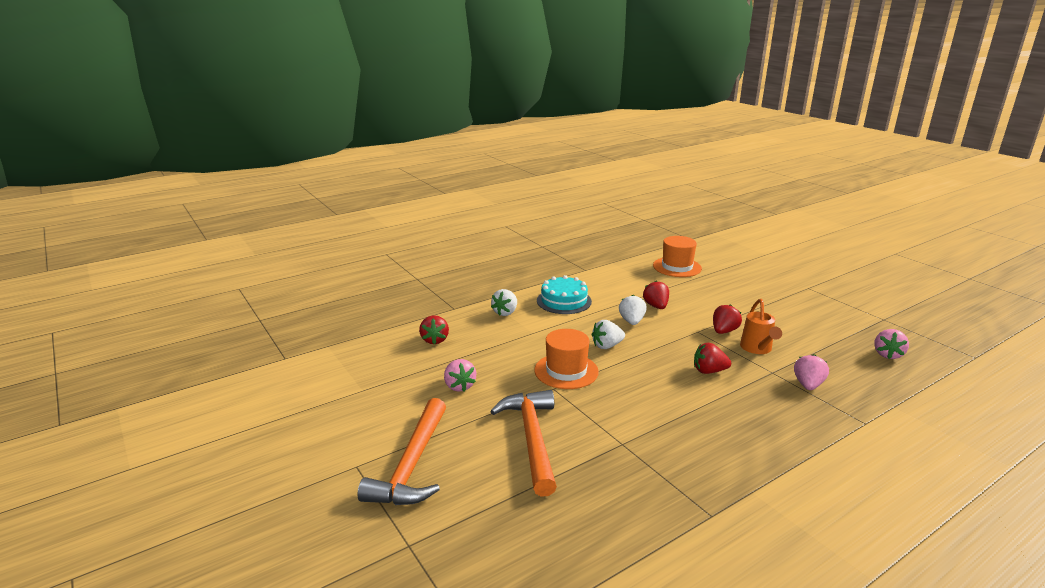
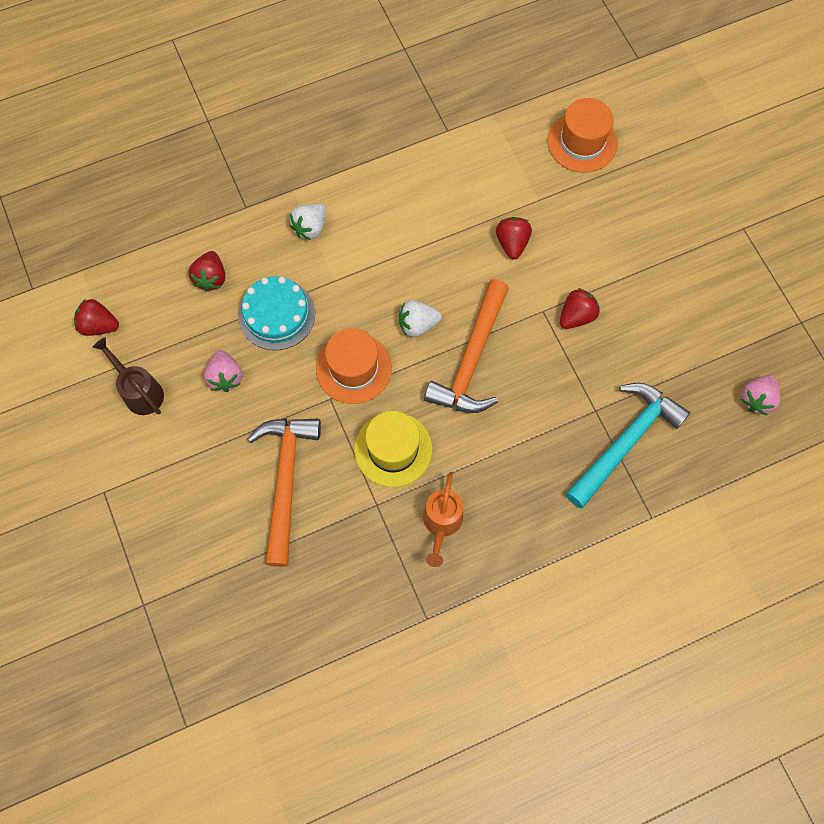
camera: 10 degrees right, 45 degrees up
(385, 401) = (140, 391): none -> brown watering can
(412, 465) = (158, 500): orange hammer -> orange hammer (472, 359)
(564, 301) = (393, 211): turquoise cake -> turquoise cake (276, 314)
(620, 409) = (393, 449): none -> yellow hat
(631, 321) = (467, 275): white strawberry -> none
(709, 371) = (521, 396): red strawberry -> red strawberry (99, 325)
(757, 349) = (600, 361): orange watering can -> orange watering can (441, 523)
(808, 385) = (625, 441): pink strawberry -> turquoise hammer

